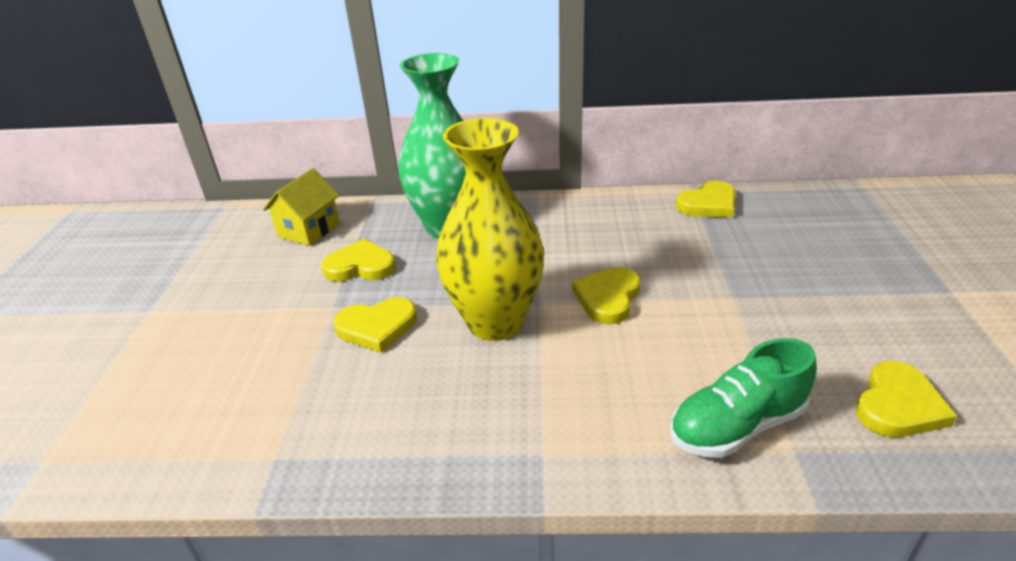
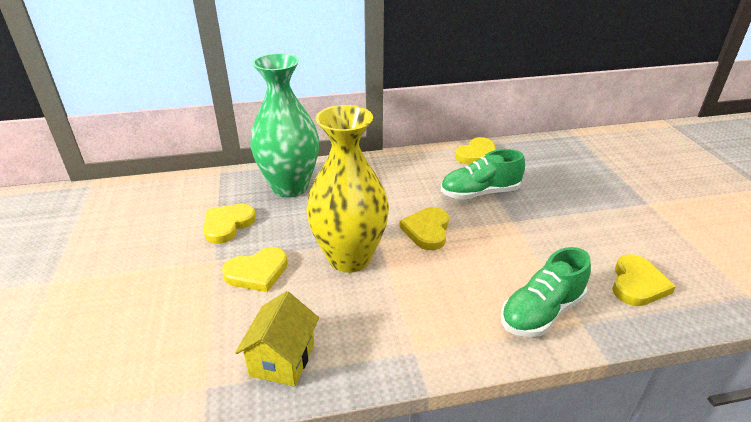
camera: 15 degrees left, 0 degrees up
(309, 230) = (173, 199): yellow house -> yellow house (282, 359)
(360, 266) = (228, 225): yellow heart -> yellow heart turned 45 degrees counterclockwise
(696, 255) = (479, 193): none -> green shoe

